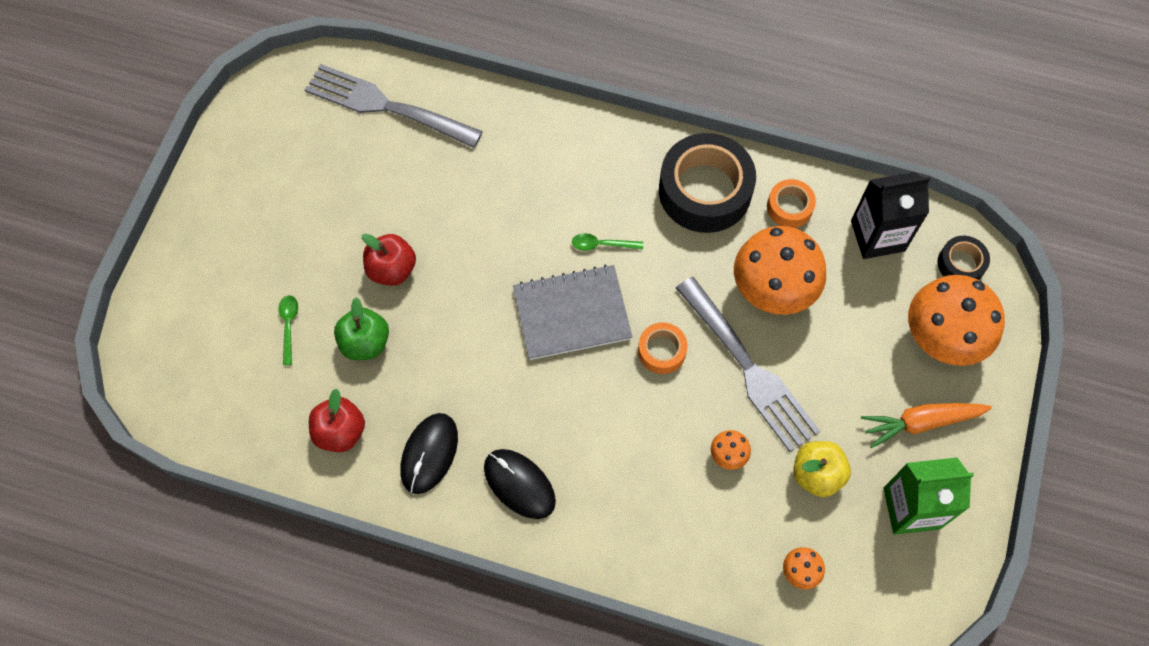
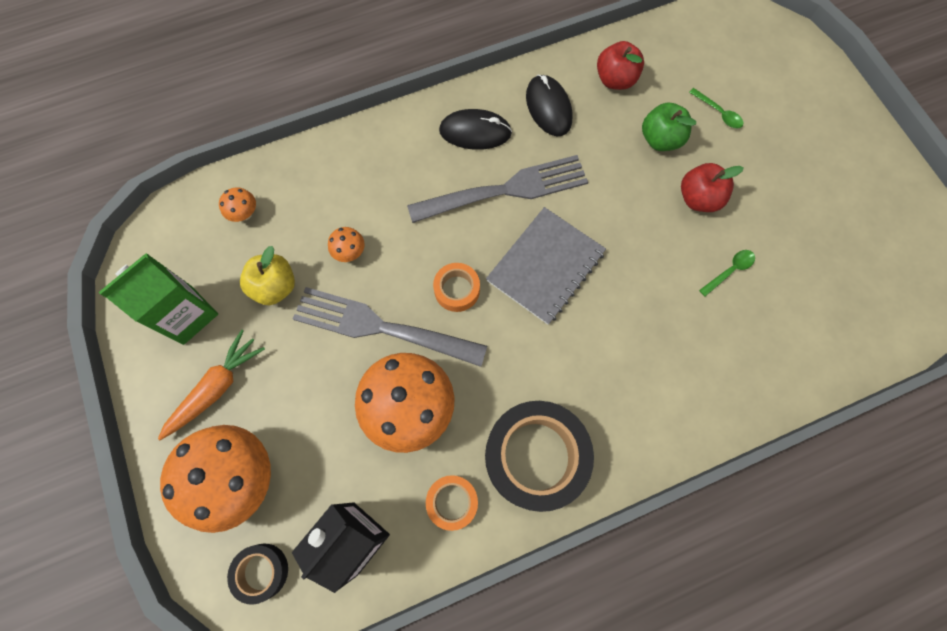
camera: 140 degrees right, 5 degrees up
(386, 106) = (848, 318): grey fork -> grey fork (506, 190)
(602, 244) = (573, 338): green spoon -> green spoon (729, 271)

